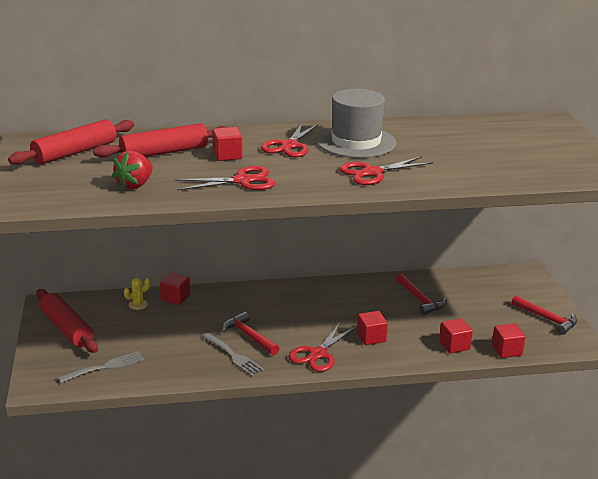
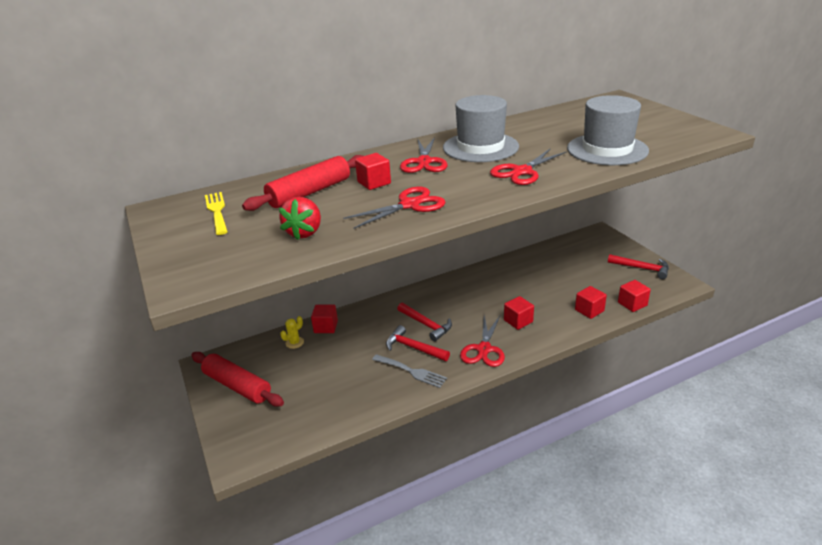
camera: 15 degrees left, 5 degrees up
(75, 152) = (217, 211): red rolling pin -> yellow fork
(105, 367) = (296, 417): grey fork -> none
(421, 300) = (535, 276): red hammer -> red hammer (426, 325)
(478, 169) = (607, 149): none -> grey hat

